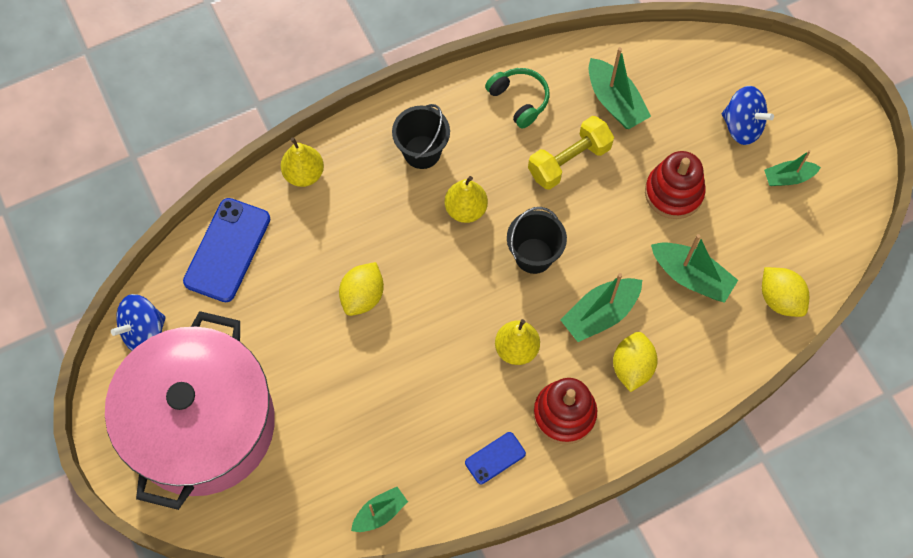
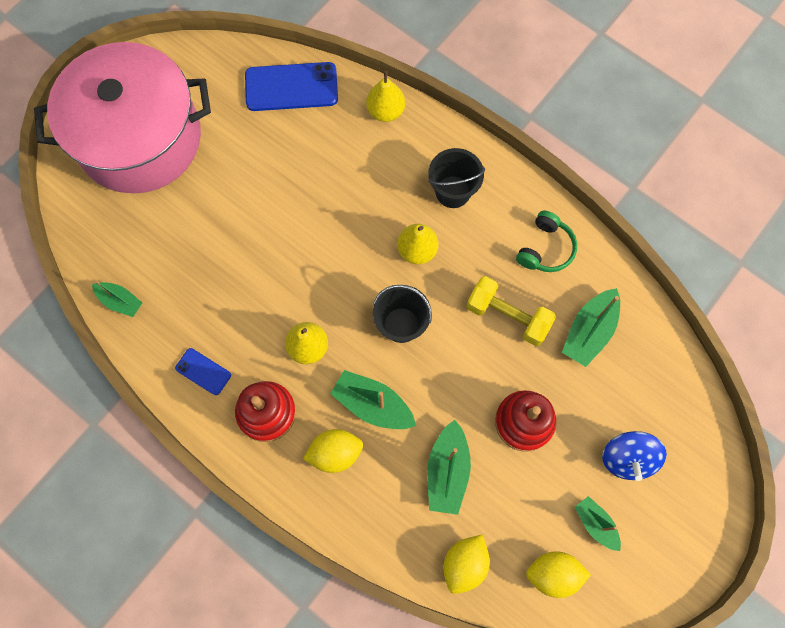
camera: 65 degrees right, 5 degrees up
(144, 332) = (196, 63): blue spinning top -> none
(363, 296) = (299, 205): yellow lemon -> yellow lemon (553, 574)

